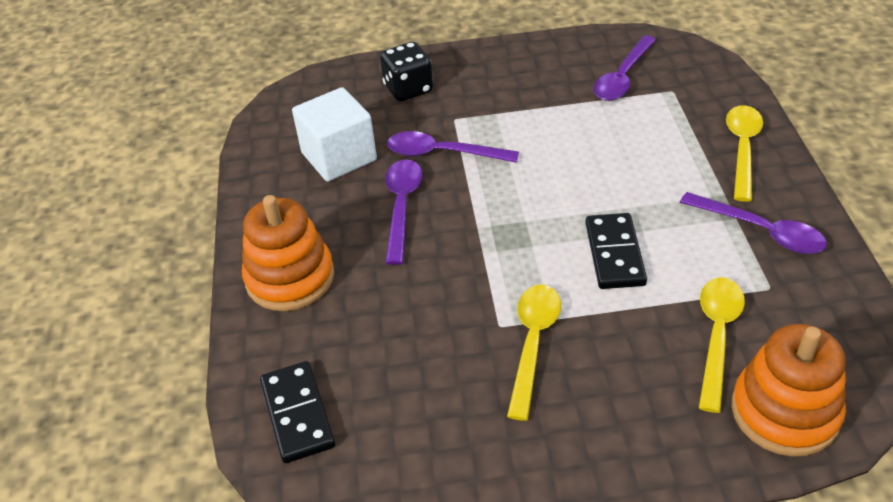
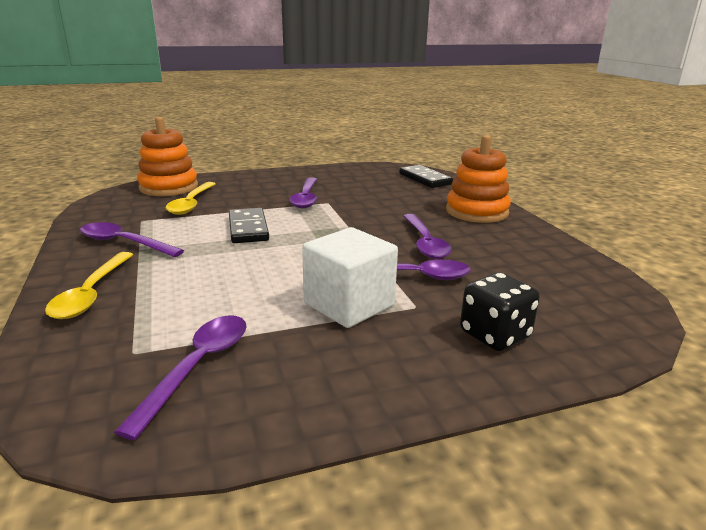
camera: 165 degrees right, 20 degrees down
(339, 156) = (512, 270): white cube -> white cube (349, 304)
(533, 343) = (306, 198): yellow spoon -> purple spoon

